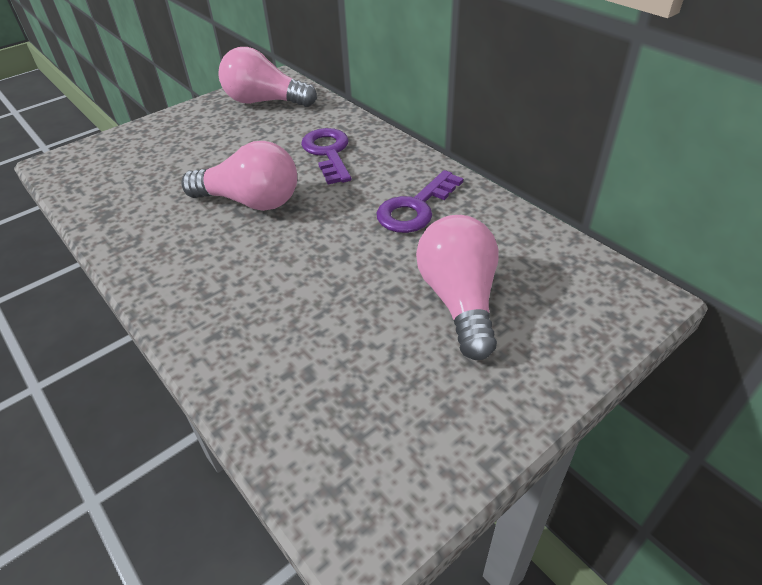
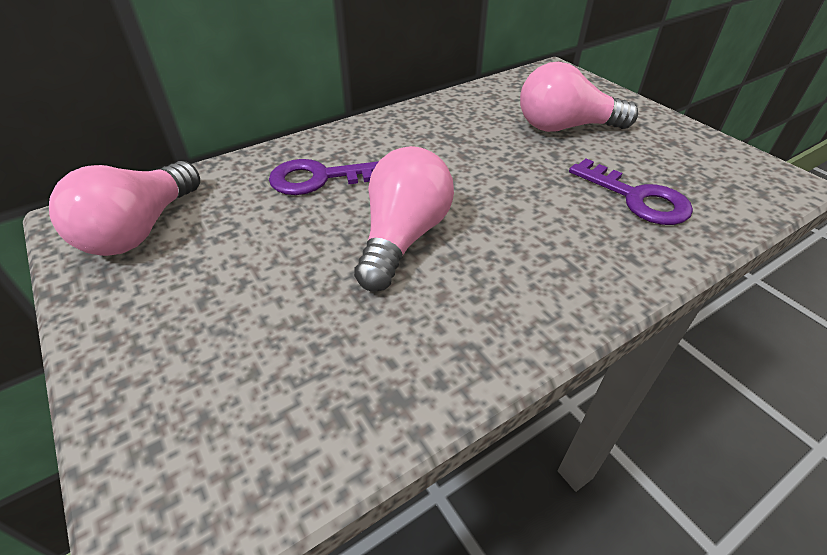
camera: 85 degrees left, 0 degrees up
(415, 208) = (442, 134): purple key -> purple key (637, 198)

